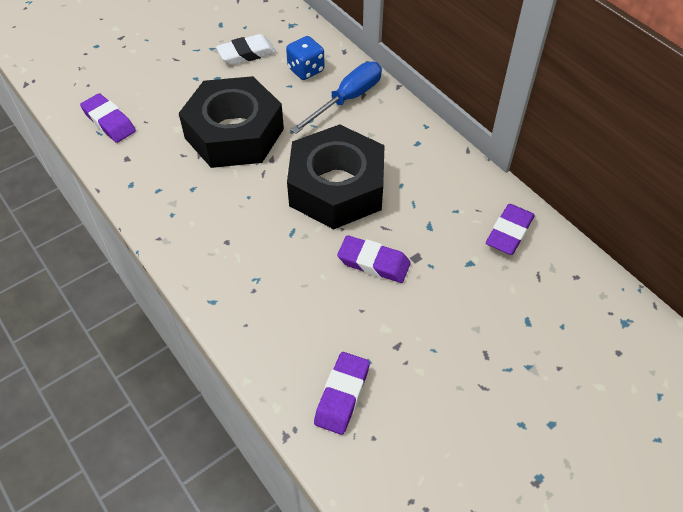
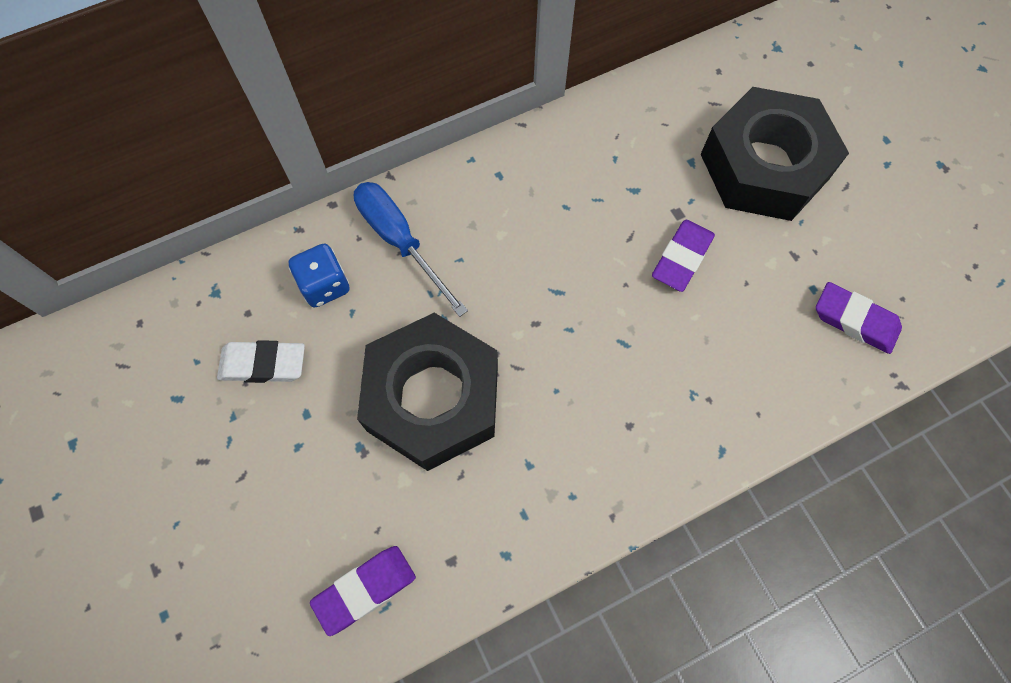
camera: 80 degrees left, 15 degrees up
(246, 54) = (263, 364): white eraser -> white eraser turned 75 degrees counterclockwise
(336, 187) = (558, 280): black nut -> black nut (764, 166)
(509, 233) = (654, 114): purple eraser -> none

